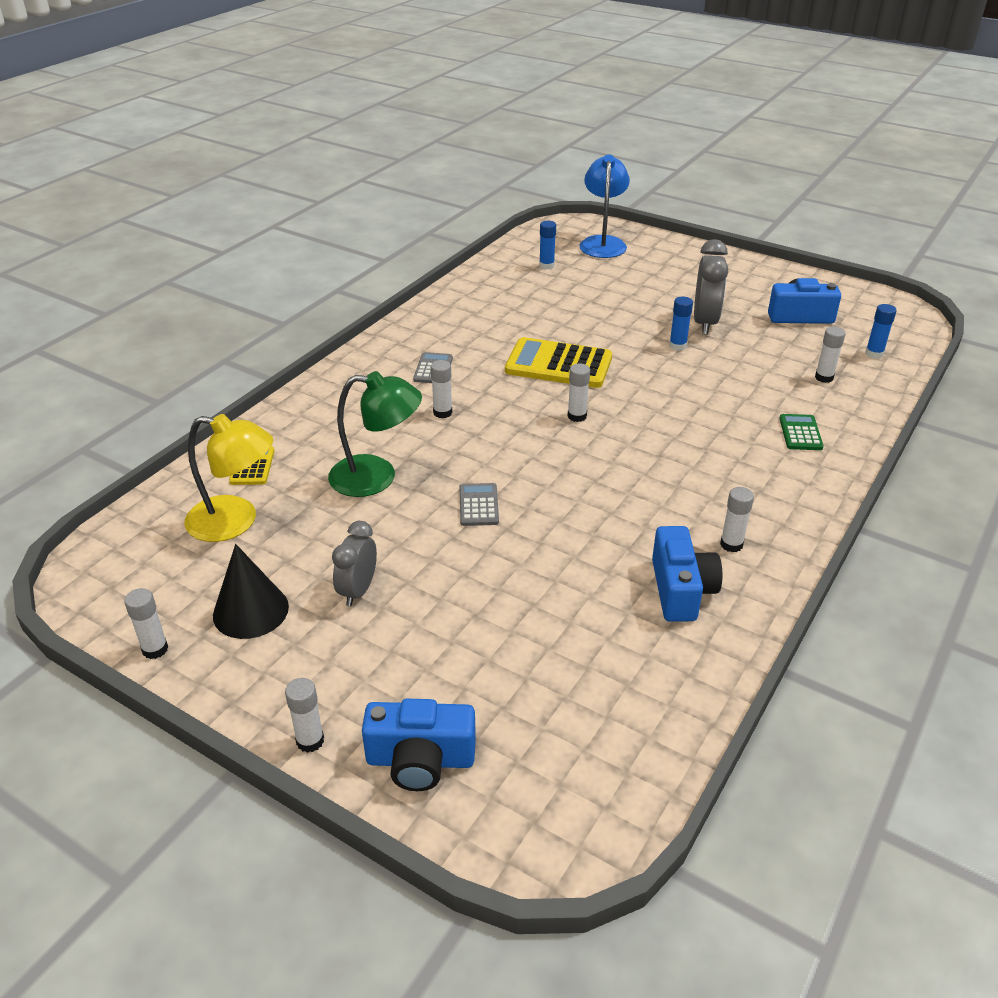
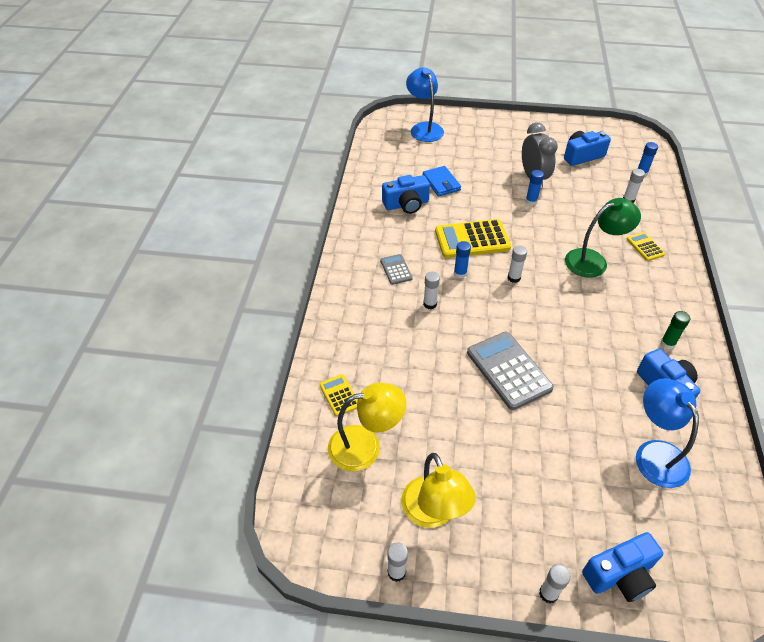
camera: 25 degrees left, 10 degrees up
(251, 611) = (433, 513): black cone -> yellow lamp
(358, 591) = (488, 467): grey clock -> none
(377, 477) = (429, 372): green lamp -> green lamp (593, 260)
(479, 505) = (508, 370): grey calculator -> grey calculator, size x1.96
(507, 311) = (406, 204): none -> blue camera
(546, 266) = (402, 158): blue glue stick -> blue glue stick (460, 273)
(572, 300) = (441, 183): none -> blue wallet
(596, 654) = (655, 453): none -> blue lamp
(731, 544) = (667, 343): white glue stick -> green glue stick
(800, 433) = (645, 247): green calculator -> yellow calculator

